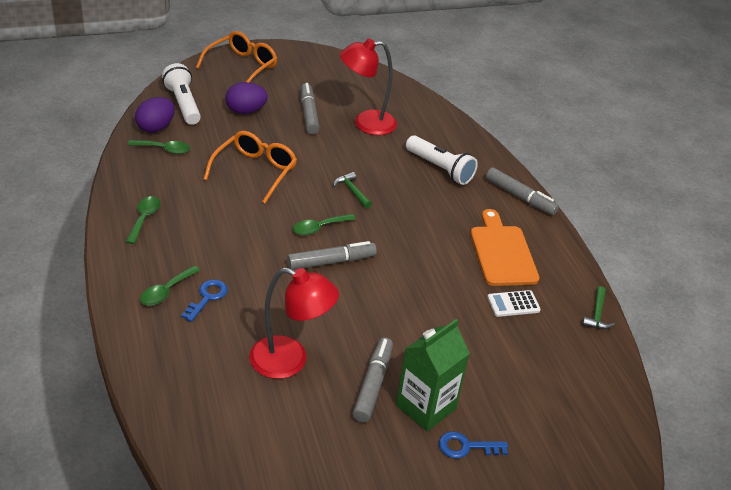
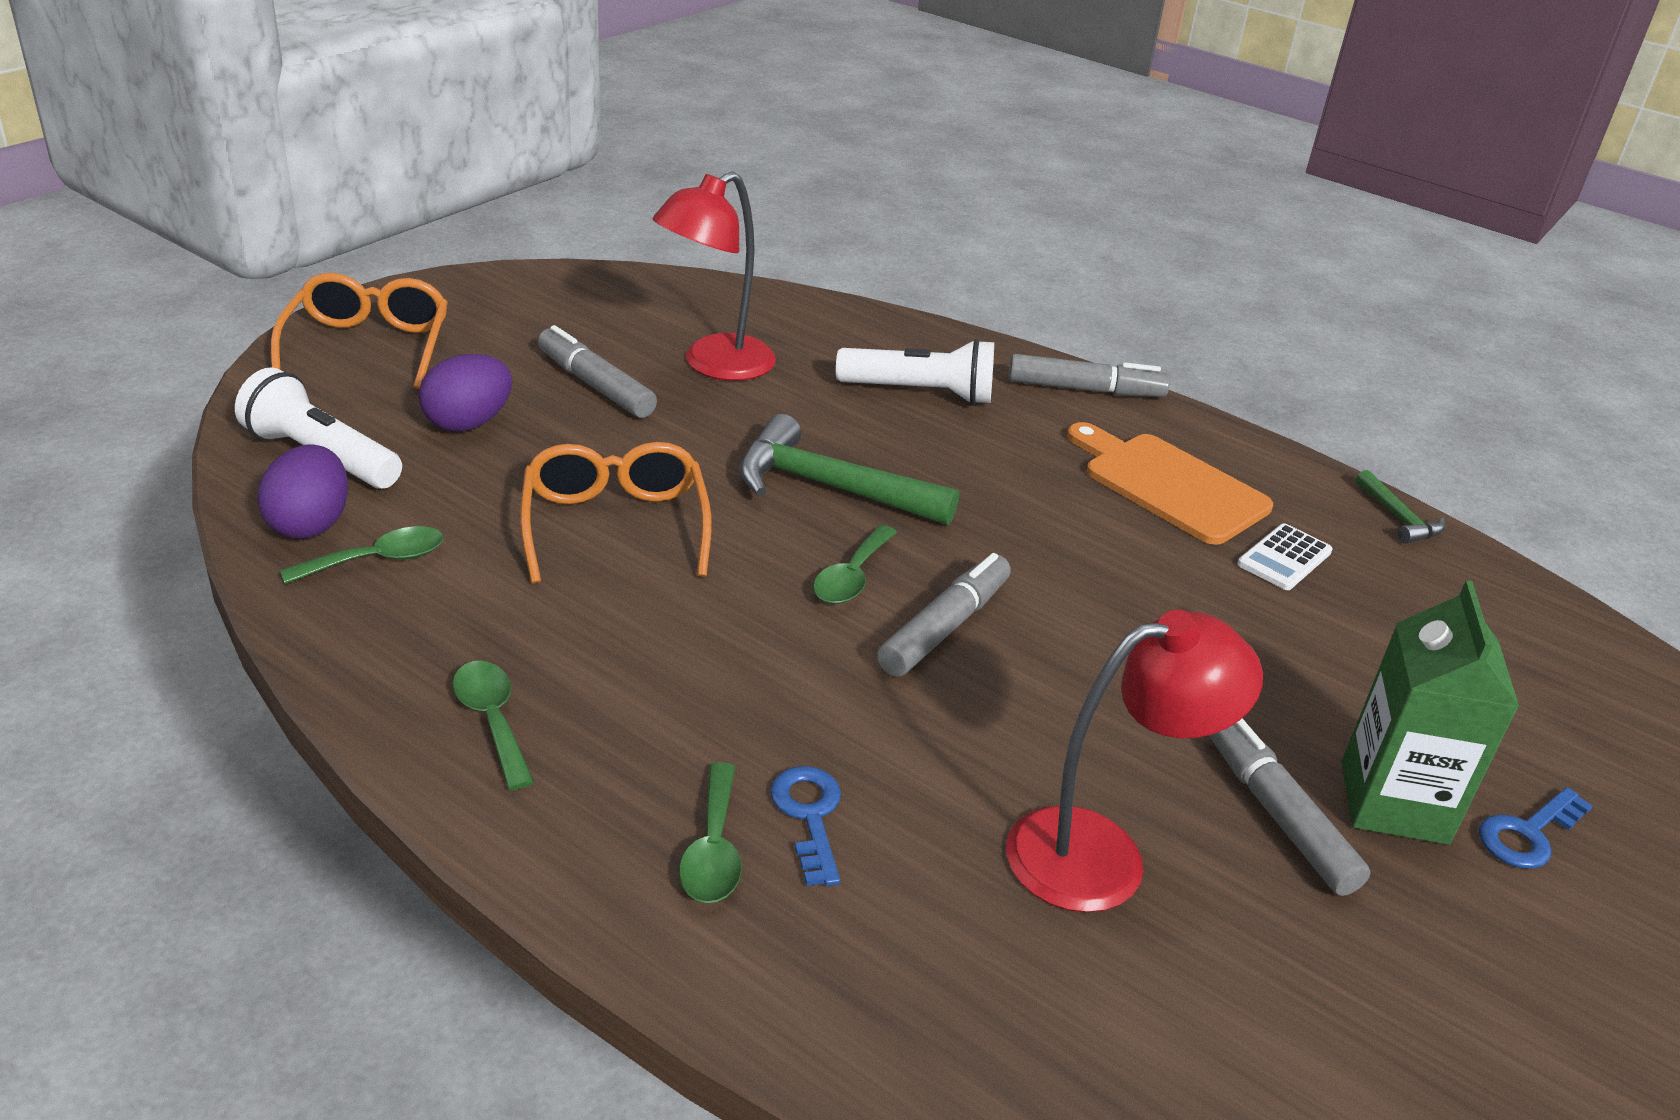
camera: 35 degrees left, 5 degrees down
(352, 191) = (829, 487): green hammer -> green hammer, size x2.00

